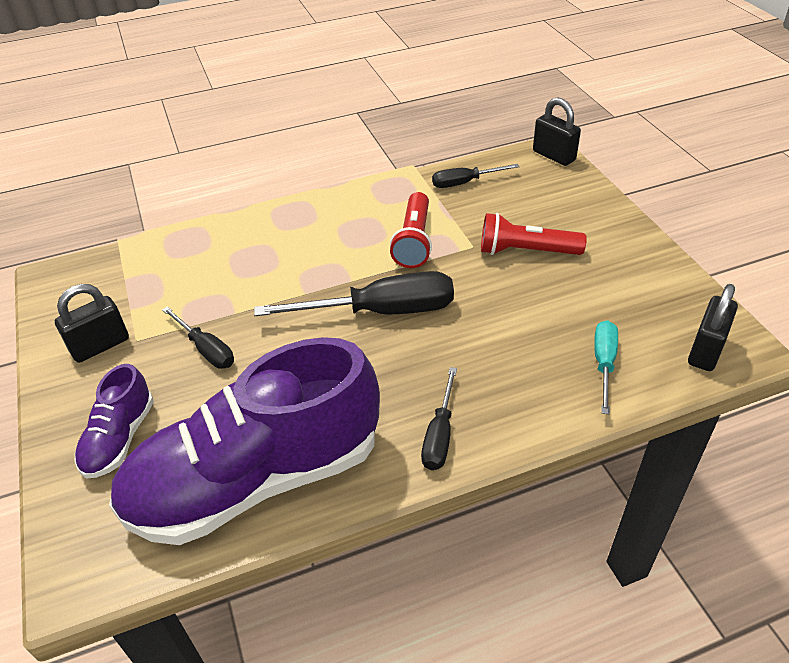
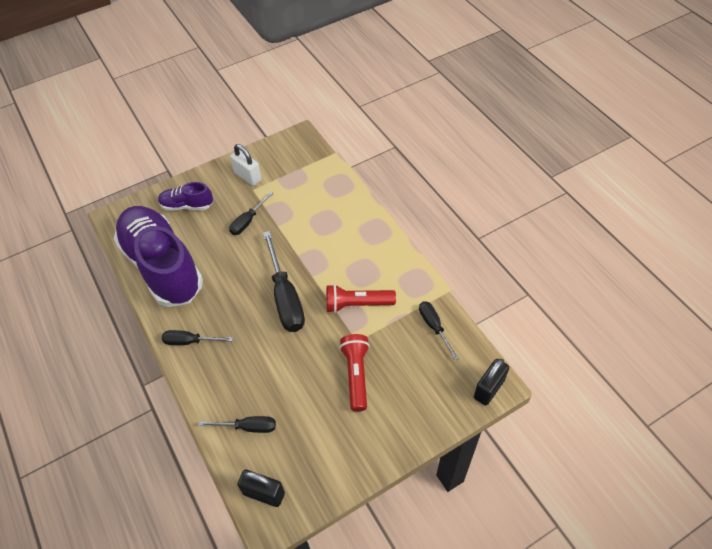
camera: 80 degrees right, 10 degrees up
(100, 346) = (248, 176): black padlock -> white padlock
(603, 363) = (248, 427): turquoise screwdriver -> black screwdriver

